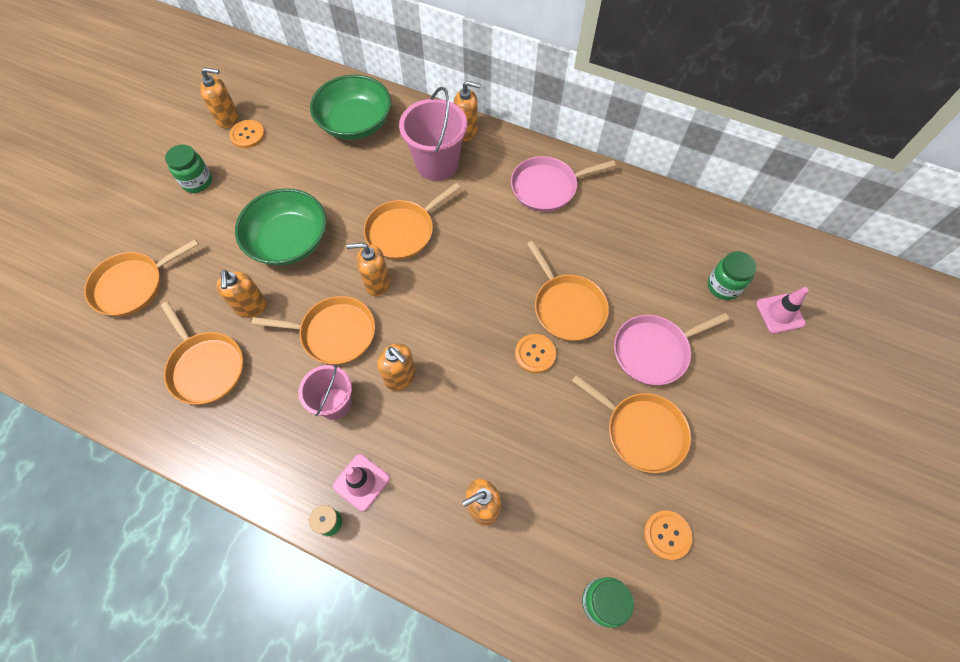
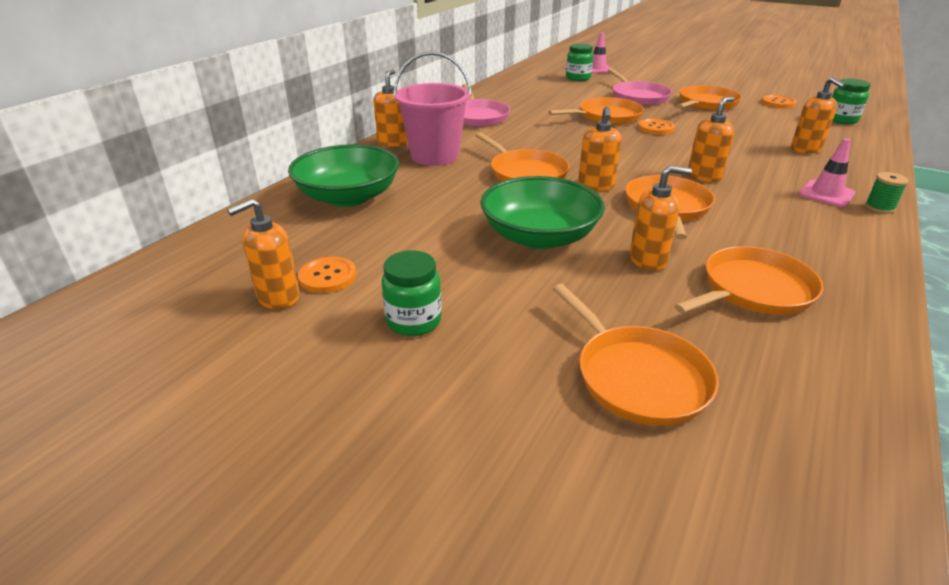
camera: 85 degrees left, 30 degrees down
(228, 119) = (278, 297): orange soap dispenser -> orange soap dispenser turned 135 degrees counterclockwise
(335, 403) = (752, 206): pink bucket -> none

